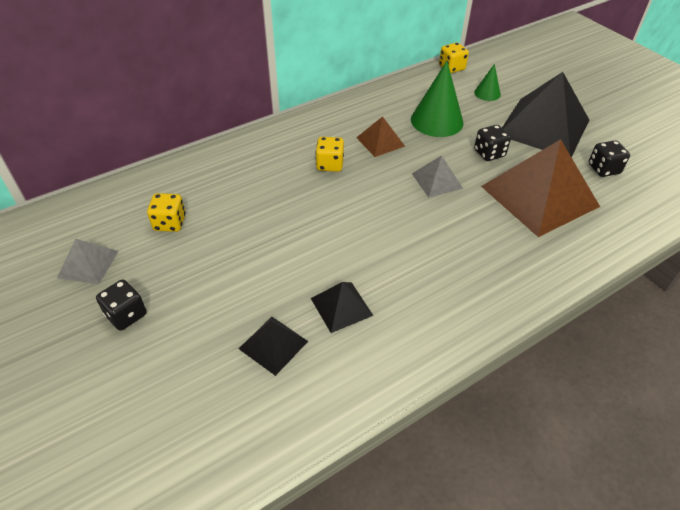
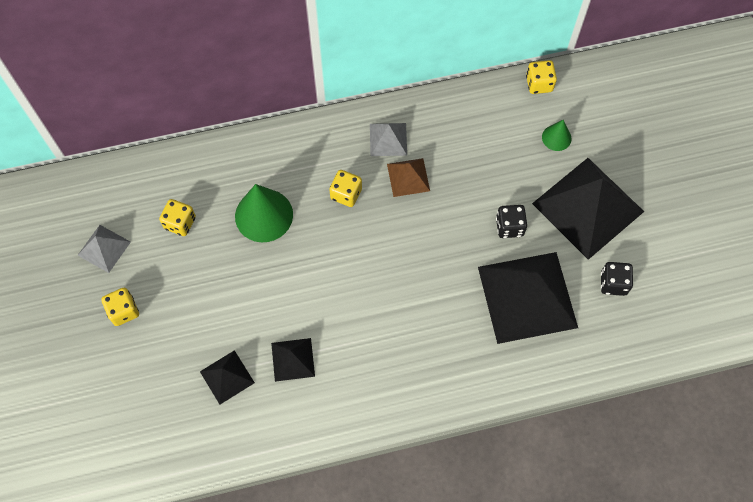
camera: 20 degrees right, 20 degrees up
(126, 315) = (124, 311): black dice -> yellow dice
(437, 121) = (480, 164): green cone -> green cone (264, 215)
(437, 181) = (439, 247): grey pyramid -> grey pyramid (388, 139)
(539, 196) = (527, 297): brown pyramid -> black pyramid

